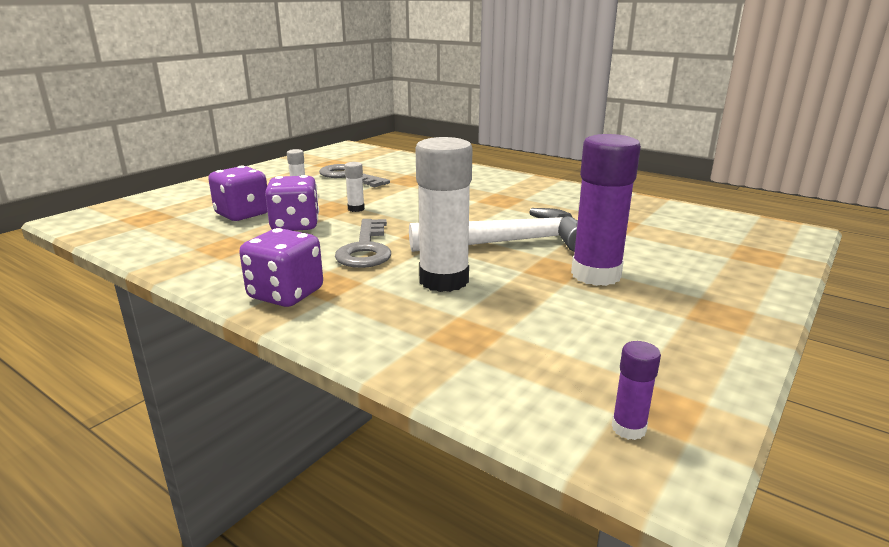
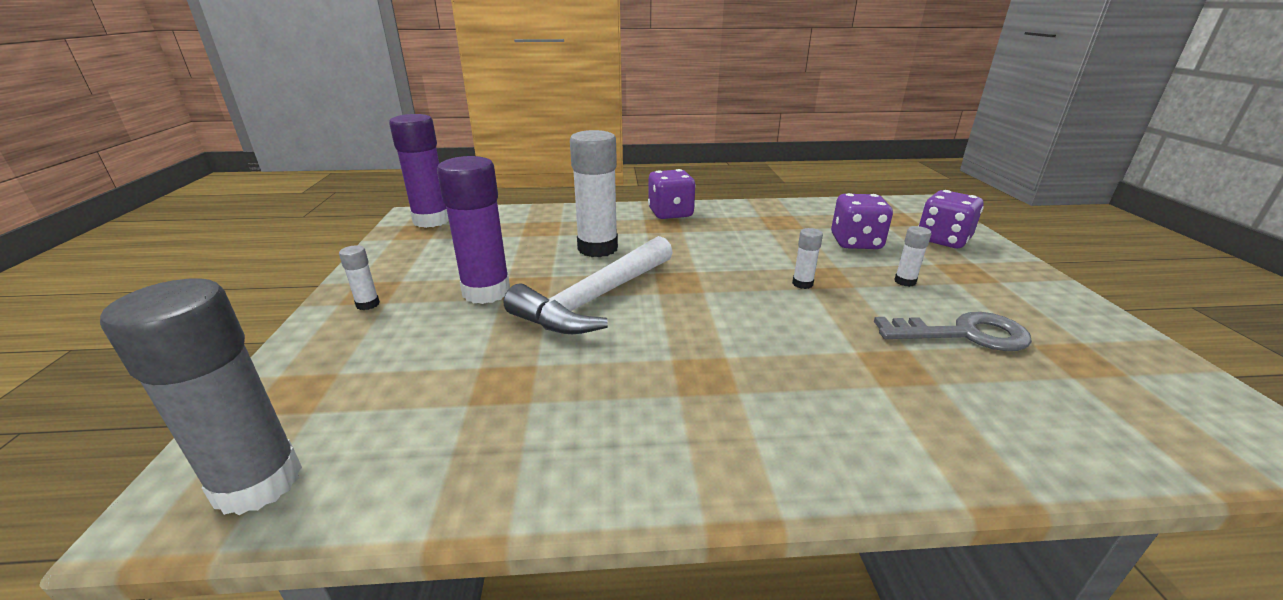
camera: 140 degrees right, 5 degrees up
(295, 225) = (792, 249): purple dice -> purple dice (942, 240)
(366, 249) = (694, 250): grey key -> none
(628, 428) = (432, 220): purple glue stick -> purple glue stick, size x2.25
(720, 299) = (368, 304): none -> white glue stick
(754, 226) = (258, 482): none -> grey glue stick

